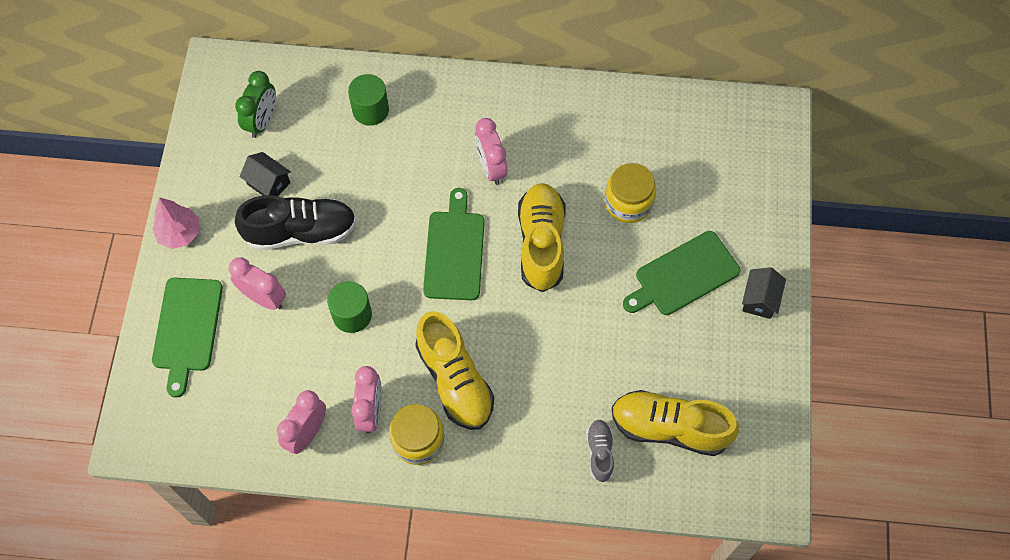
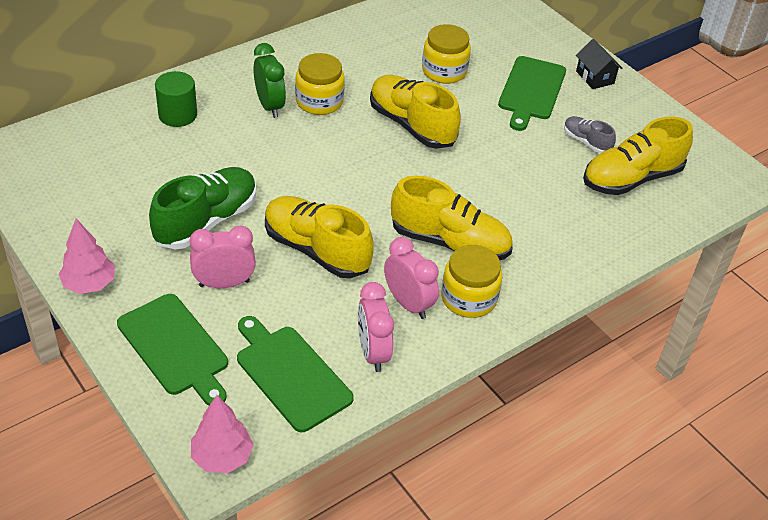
camera: 45 degrees left, 20 degrees down
(142, 438) = (222, 457): none -> pink tree
(262, 121) = (85, 168): green clock -> green clock (270, 106)
(268, 183) = (139, 205): black house -> none
(300, 232) = (206, 221): black shoe -> green shoe
(352, 315) = (316, 250): green cylinder -> yellow shoe
(454, 251) = (352, 164): green cutting board -> green cutting board (291, 374)
(491, 168) = (319, 101): pink clock -> yellow jar
(599, 453) = (606, 221): grey shoe -> grey shoe (586, 142)

